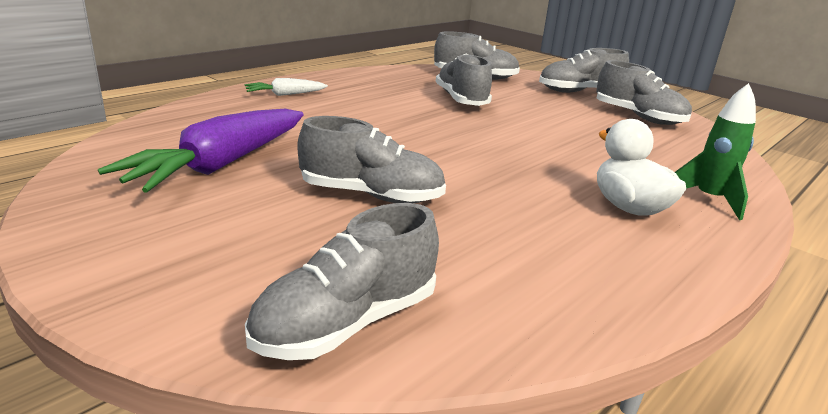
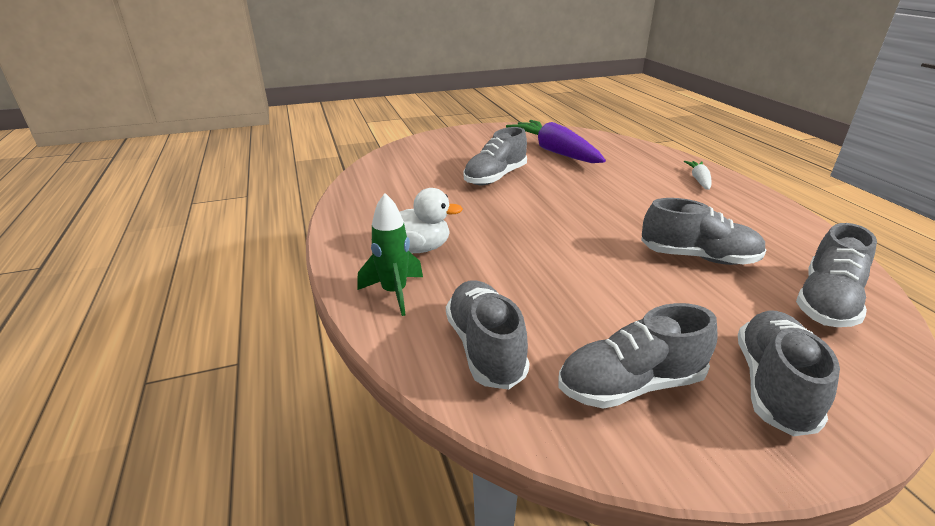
camera: 120 degrees right, 5 degrees up
(347, 323) = (400, 157): grey shoe -> grey shoe (485, 348)

